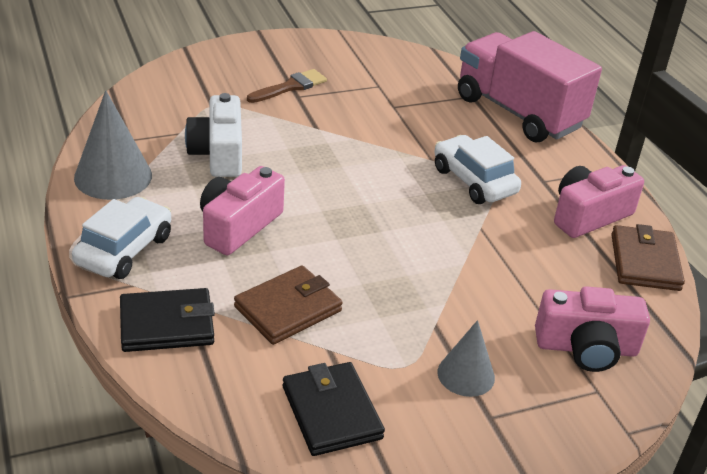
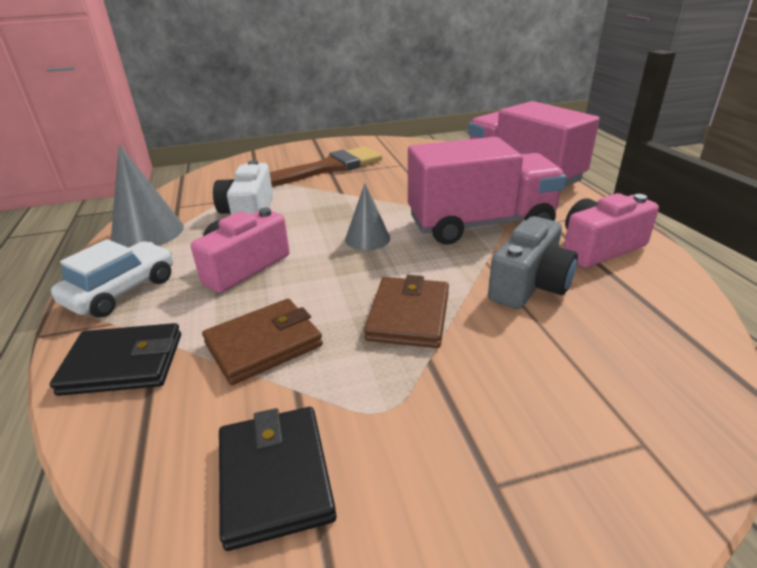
camera: 10 degrees right, 5 degrees down
(290, 87) = (327, 168): brown brush -> brown brush, size x1.80
(466, 374) = (462, 422): grey cone -> grey cone (367, 238)
(474, 181) = (480, 224): white car -> pink truck
(521, 254) = (529, 284): none -> grey camera
(586, 348) = (619, 385): pink camera -> none
(645, 262) = (670, 288): brown wallet -> brown wallet (408, 316)

